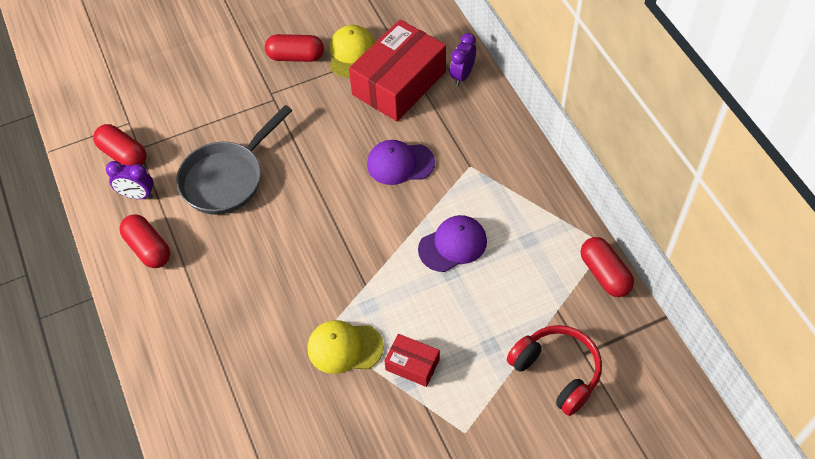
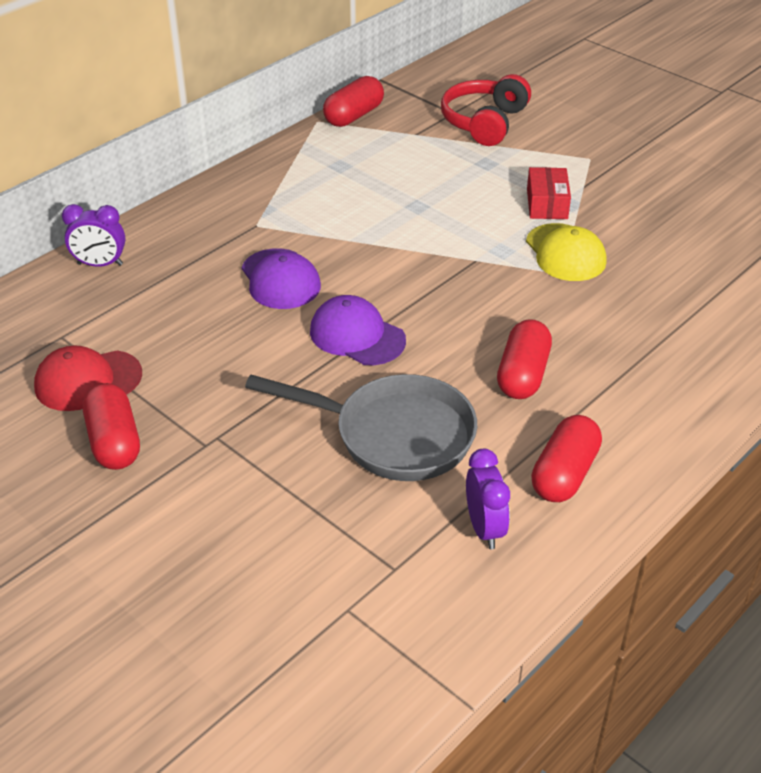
camera: 115 degrees left, 15 degrees down
(123, 154) = (418, 584): red capsule -> red capsule (523, 375)
(351, 53) = (87, 381): yellow cap -> red cap
(399, 83) = (135, 316): red box -> none
(453, 245) = (379, 212): purple cap -> purple cap (357, 336)

